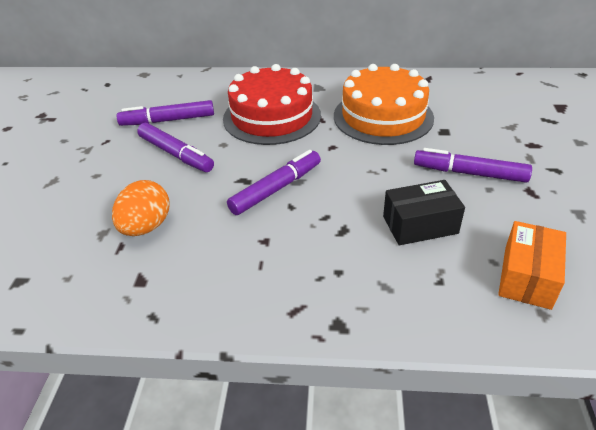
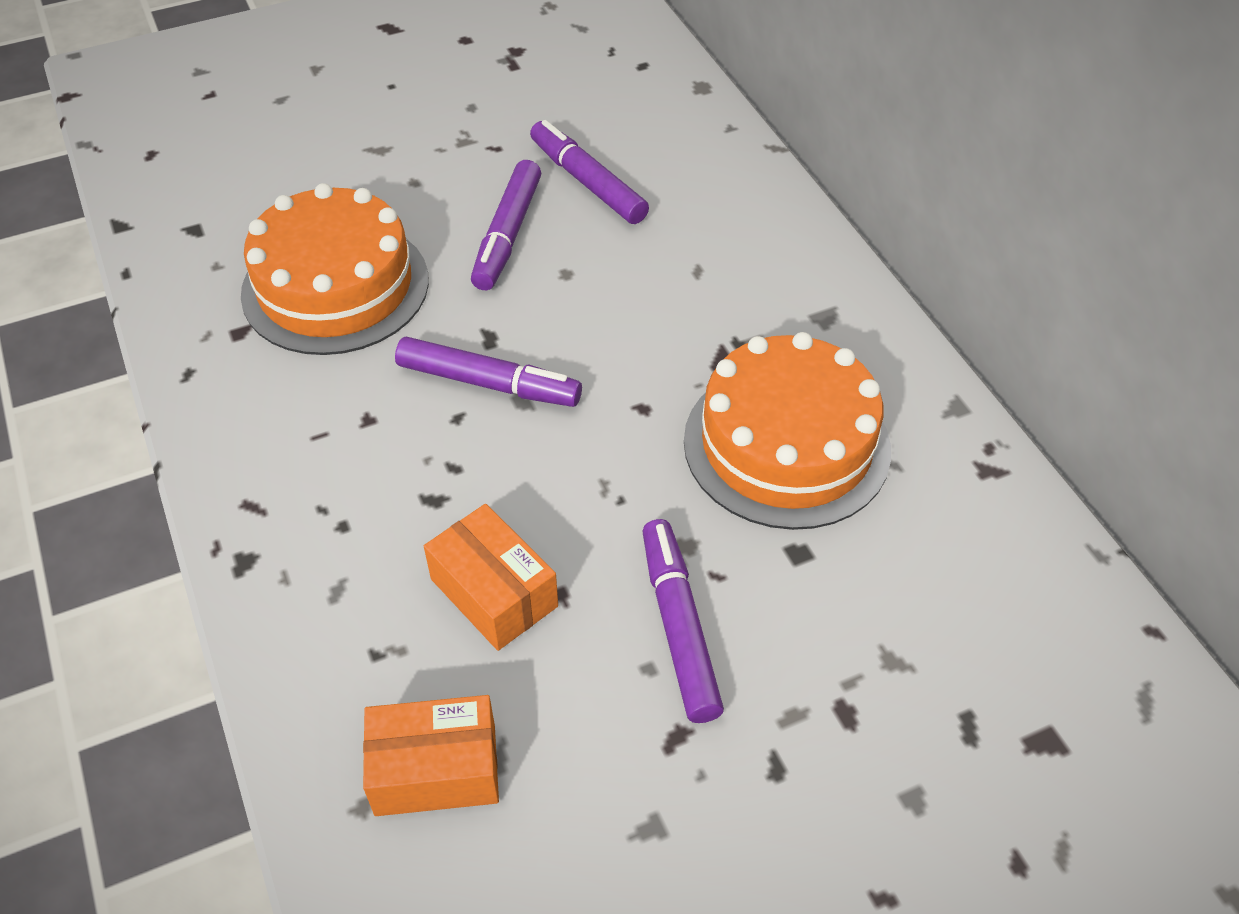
camera: 60 degrees right, 10 degrees up
(146, 227) = (335, 286): orange egg -> orange cake
(272, 117) = (681, 296): red cake -> none
(420, 225) = (494, 592): black box -> orange box

